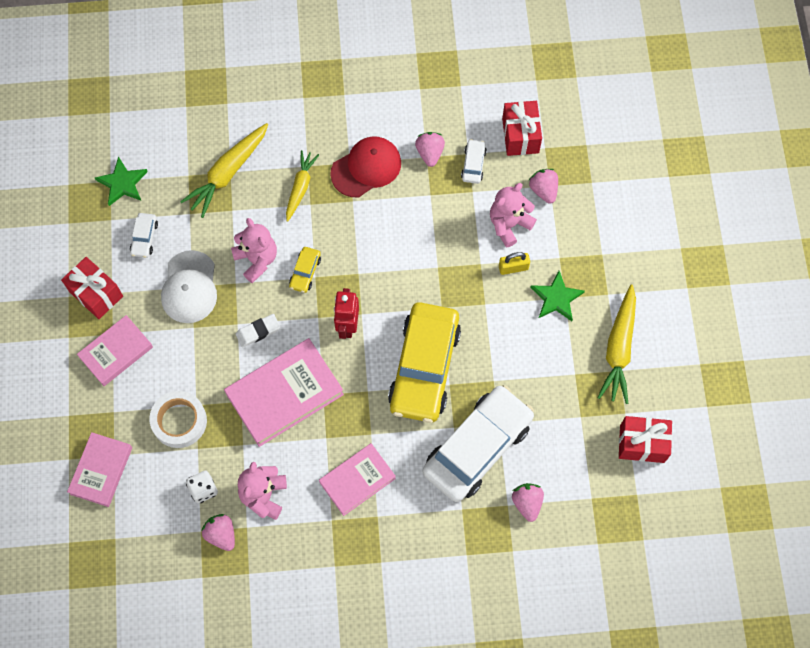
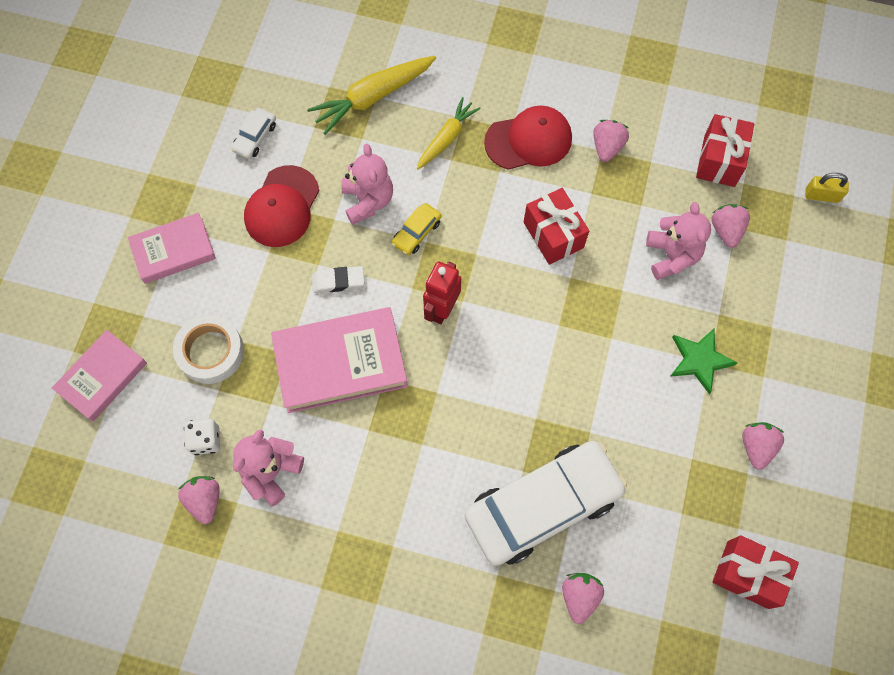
camera: 20 degrees right, 0 degrees up
(96, 294) = (178, 180): red gift -> red gift (553, 235)
(122, 183) = (255, 72): green star -> none
(189, 287) = (282, 207): white cap -> red cap
(357, 480) = (386, 494): pink book -> none
(424, 367) = (513, 387): yellow car -> none
(473, 164) = (653, 175): white car -> none
(509, 224) = (671, 256): pink teddy bear -> pink teddy bear turned 105 degrees clockwise
(513, 267) = (659, 307): yellow padlock -> yellow padlock (821, 195)
(619, 349) = (756, 447): yellow carrot -> pink strawberry

